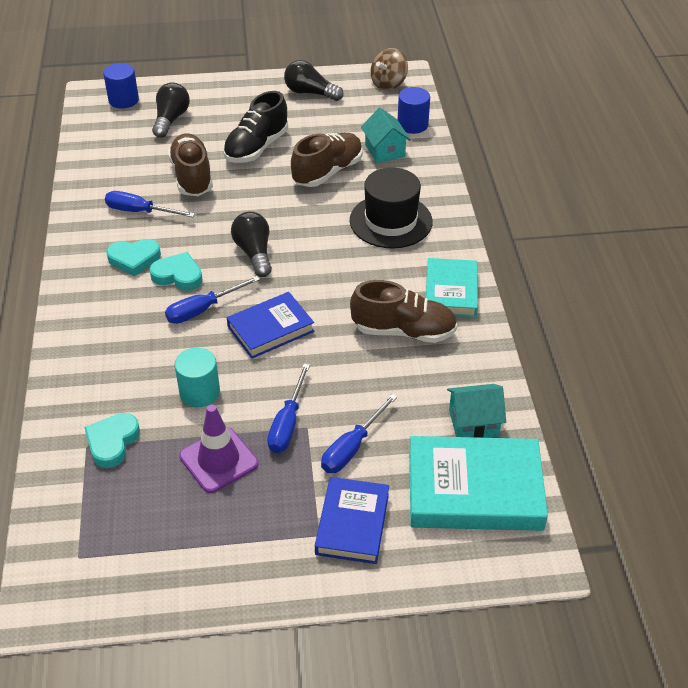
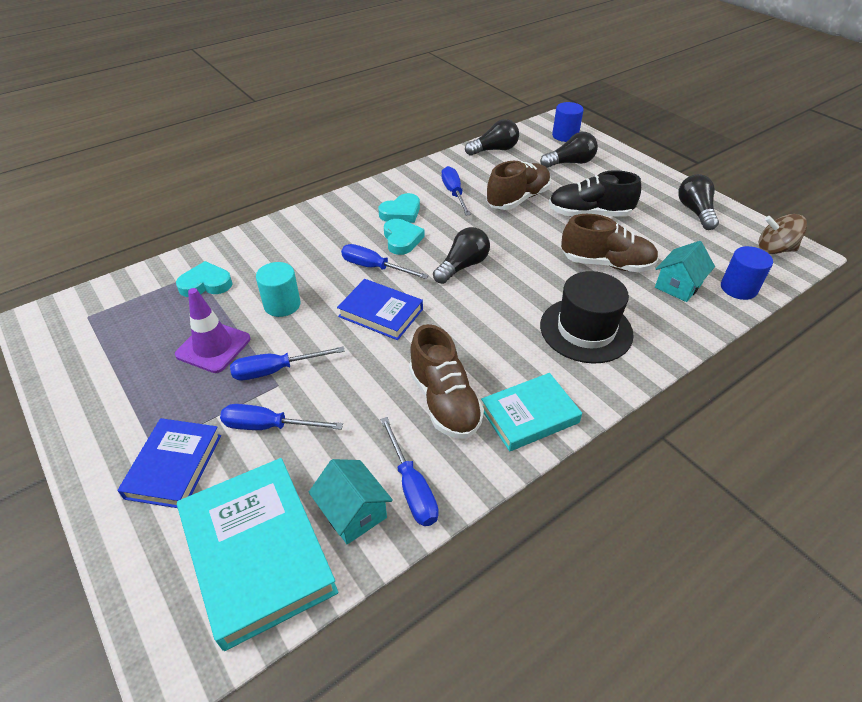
camera: 60 degrees right, 0 degrees up
(95, 153) = (494, 150): none -> black light bulb
(134, 259) = (401, 212): turquoise heart -> turquoise heart turned 90 degrees counterclockwise
(352, 524) = (174, 466): blue book -> blue book turned 60 degrees counterclockwise
(472, 382) = (412, 487): none -> blue screwdriver

